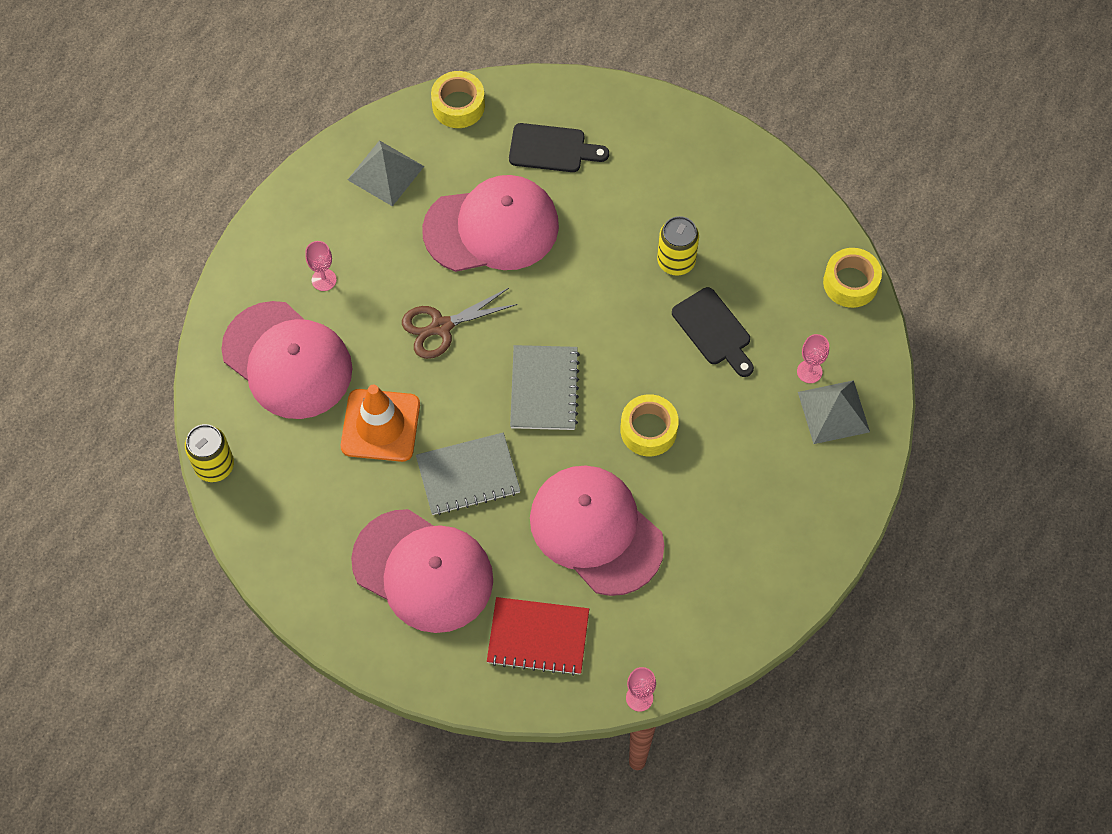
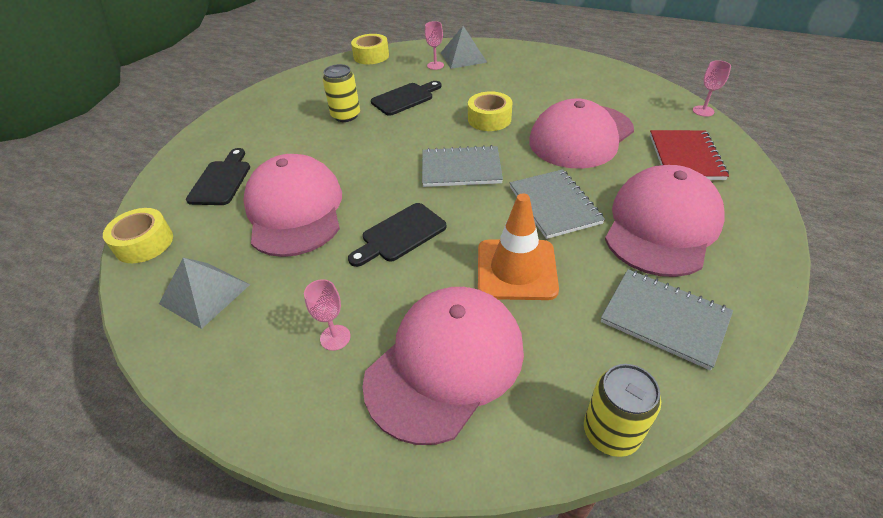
camera: 90 degrees left, 20 degrees down
(307, 534) = (664, 319): none -> grey notebook
(441, 327) = (400, 234): brown scissors -> black cutting board

